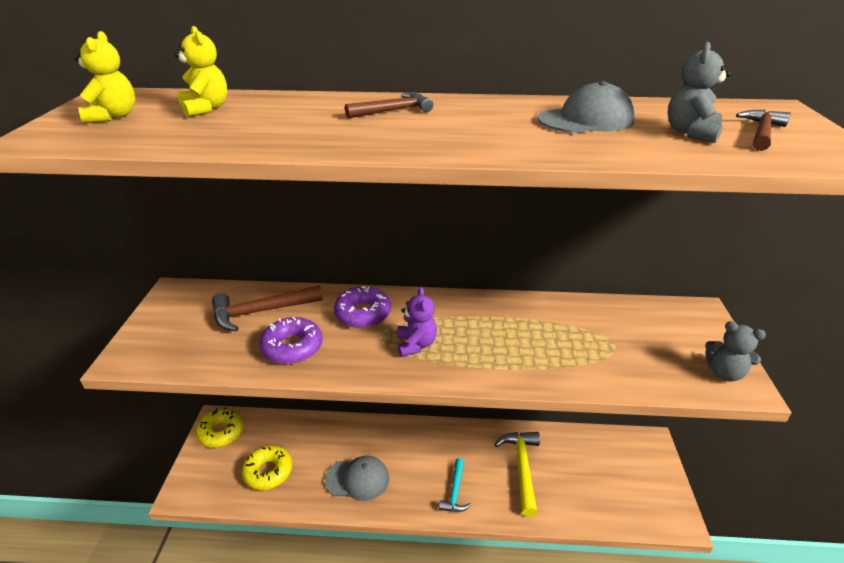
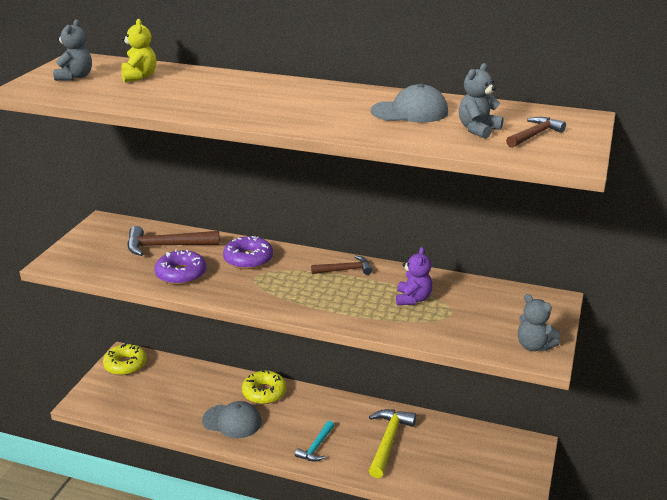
camera: 15 degrees right, 5 degrees down
(113, 116) = (75, 77): yellow teddy bear -> grey teddy bear
(268, 472) = (156, 401): yellow donut -> yellow donut (264, 392)
(393, 111) = (272, 91): brown hammer -> brown hammer (345, 270)
(416, 344) = (280, 287): purple teddy bear -> purple teddy bear (413, 299)

